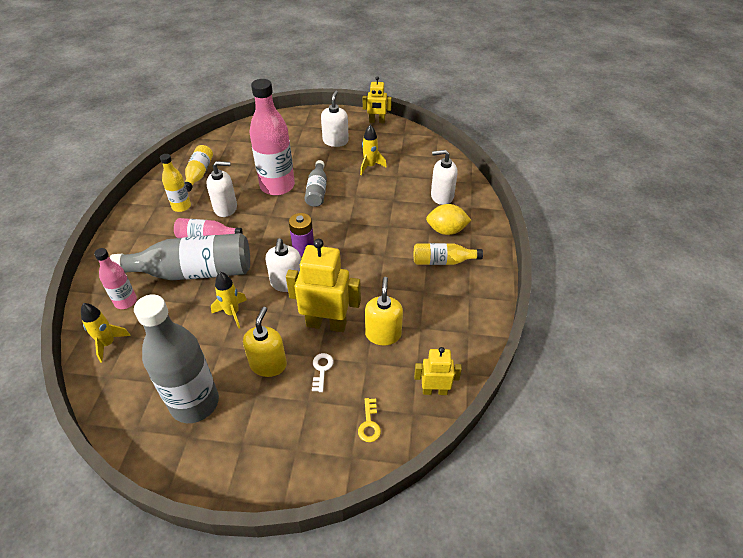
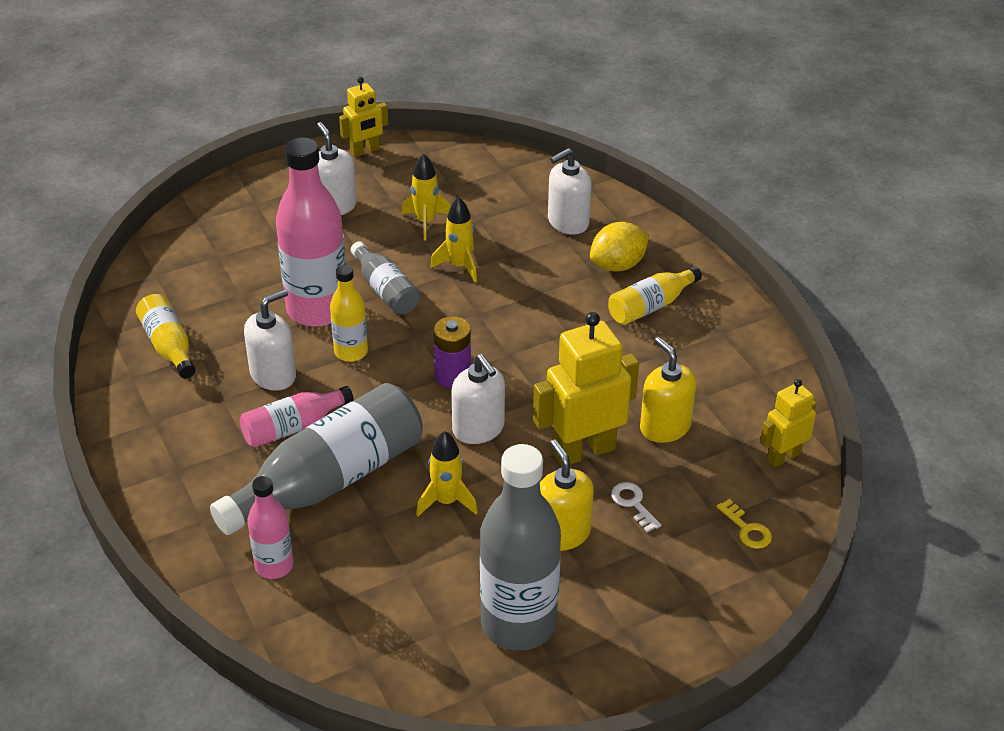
camera: 35 degrees left, 5 degrees down
(108, 344) = (315, 626): yellow rocket -> yellow rocket (459, 266)
(181, 206) = (199, 404): yellow bottle -> yellow bottle (351, 352)

